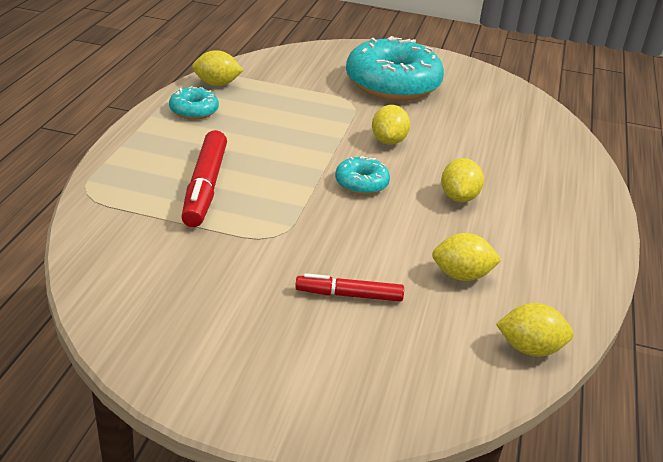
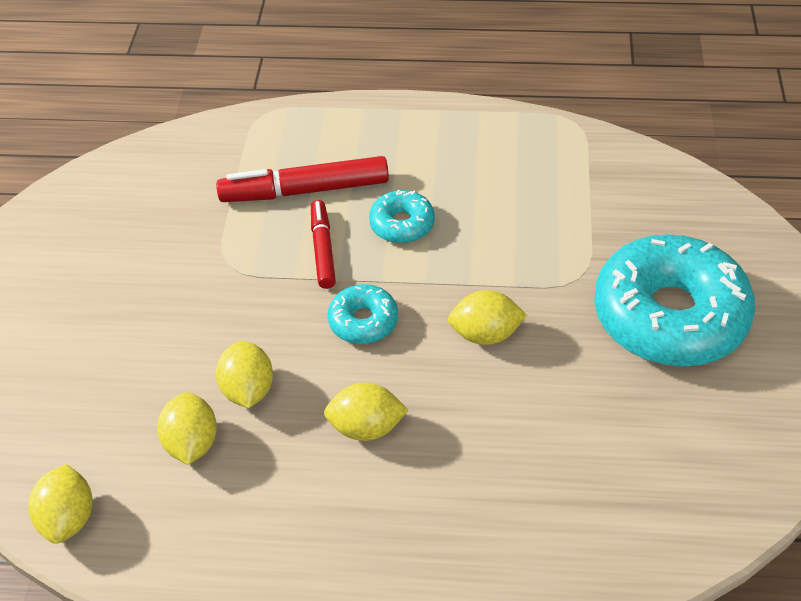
camera: 85 degrees right, 15 degrees up
(194, 111) = (471, 139): turquoise donut -> turquoise donut (402, 224)
(217, 84) = (552, 140): yellow lemon -> yellow lemon (248, 390)
(349, 295) = (137, 344): red marker -> red marker (323, 249)

